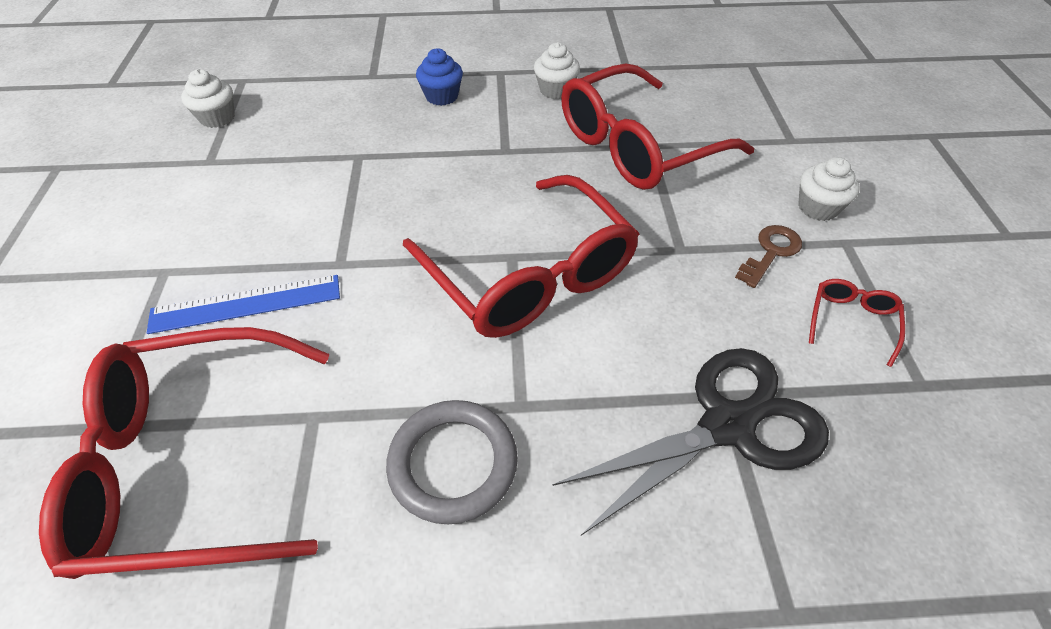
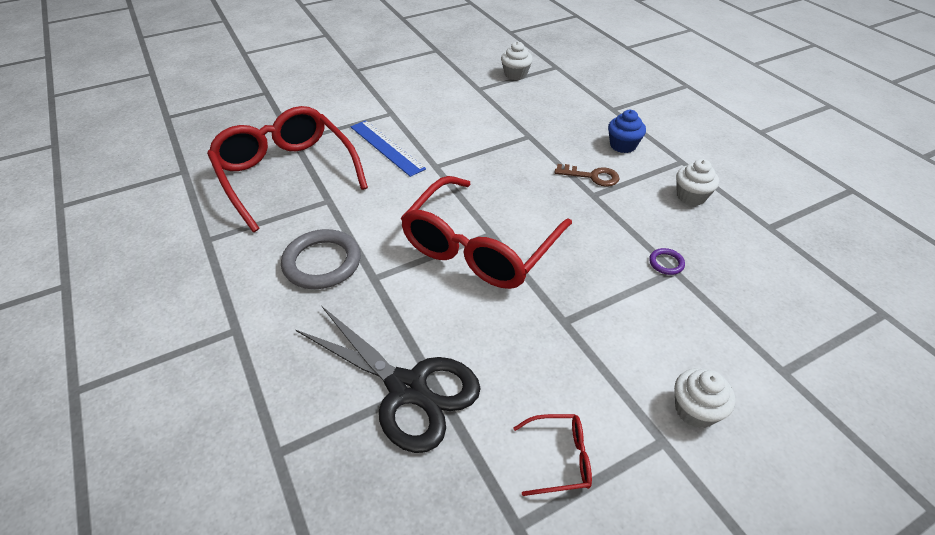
camera: 65 degrees right, 5 degrees down
(637, 146) = (666, 263): red glasses -> purple ring
(771, 252) = (604, 383): brown key -> brown key (592, 176)

